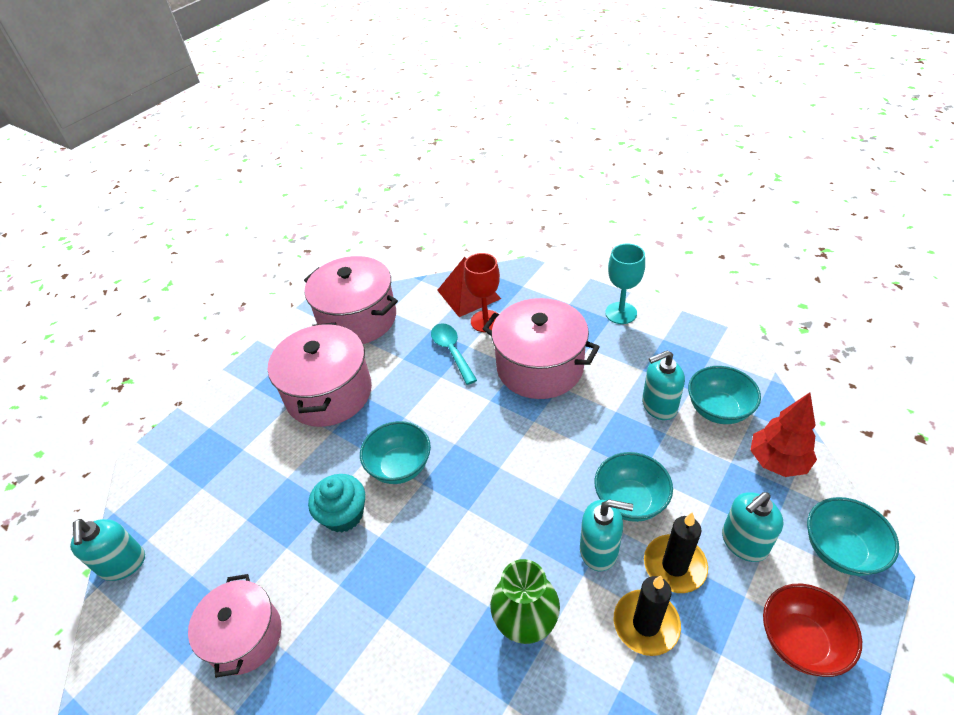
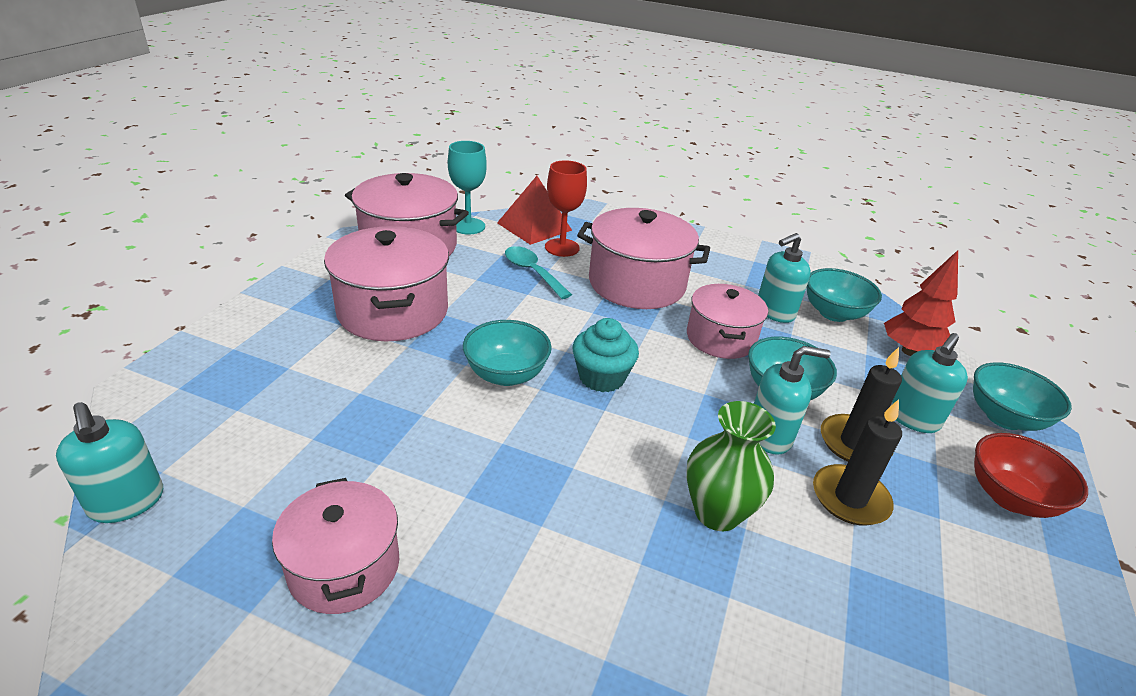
camera: 20 degrees left, 10 degrees down
(343, 514) = (448, 424): turquoise cupcake -> turquoise cupcake (601, 377)
(595, 436) = (720, 338): none -> pink pot
(621, 313) = (703, 241): turquoise goblet -> turquoise goblet (468, 226)

